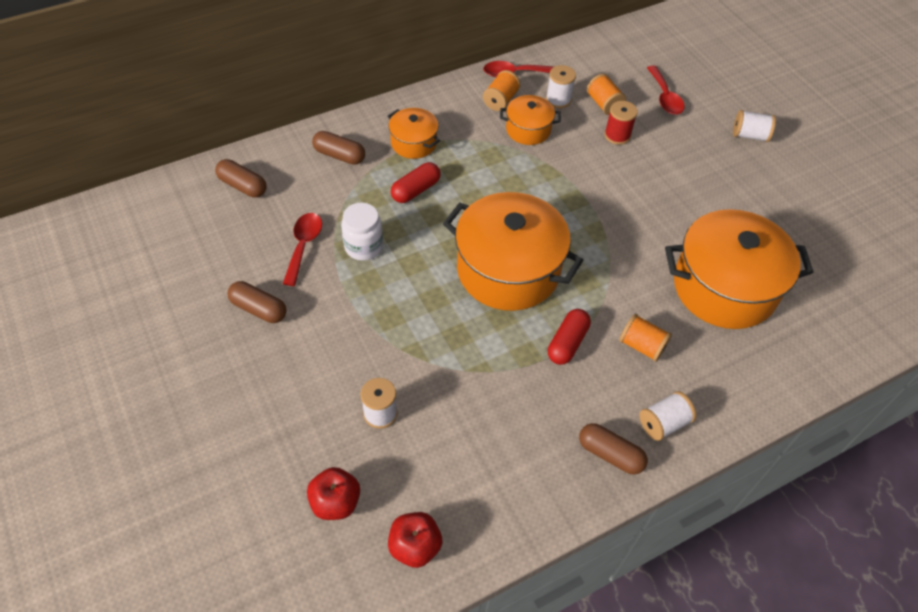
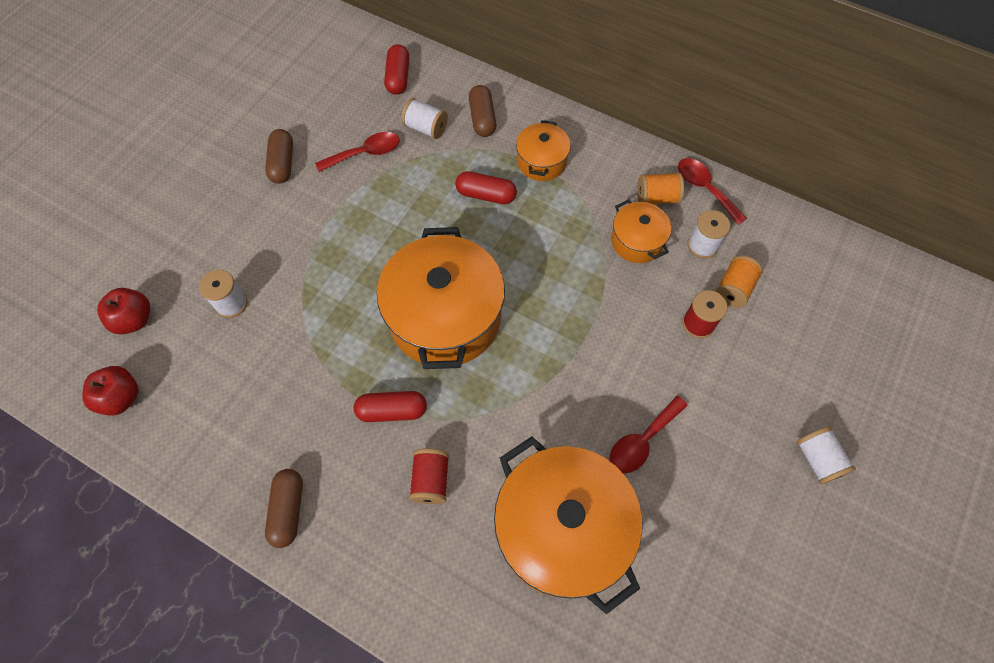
camera: 60 degrees right, 10 degrees up
(242, 186) = (398, 77): brown capsule -> red capsule
(363, 246) = (393, 194): white jar -> none
(642, 346) = (431, 480): orange spool -> red spool
(663, 423) = (349, 543): white spool -> white spool (425, 128)
(665, 97) = (799, 342): red spoon -> red spoon (642, 441)

